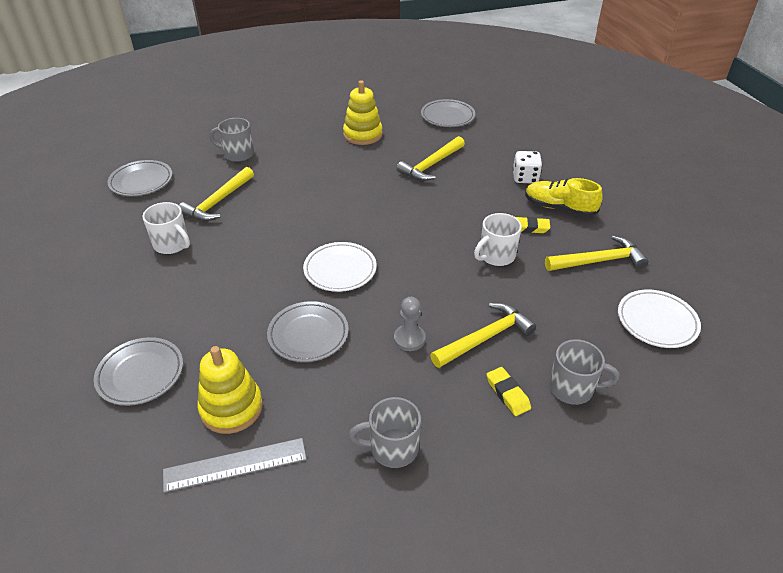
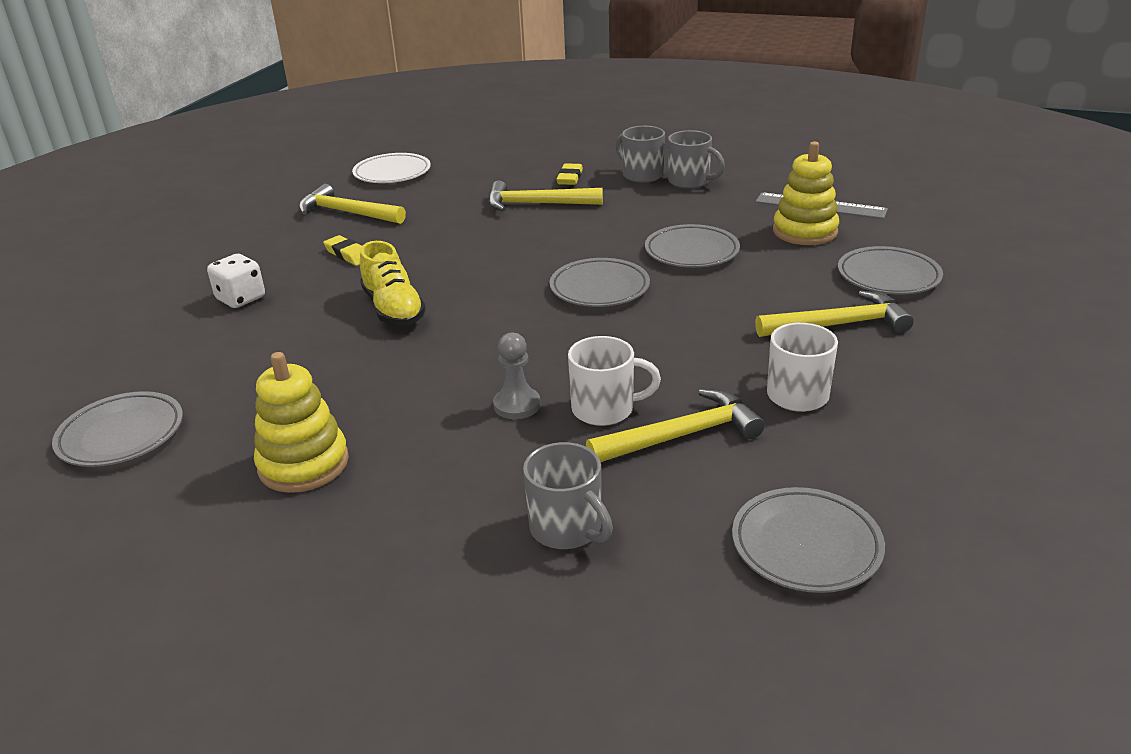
camera: 140 degrees left, 10 degrees down
(340, 270) = (599, 288): white plate -> grey plate
(409, 339) = (600, 222): grey pawn -> grey pawn (517, 405)
(431, 165) = (307, 361): yellow hammer -> yellow hammer (839, 325)
(496, 256) = (425, 245): white mug -> white mug (605, 409)
(559, 208) = (281, 258): yellow shoe -> yellow shoe (393, 309)
(572, 388) = (520, 167): grey mug -> grey mug (641, 175)

